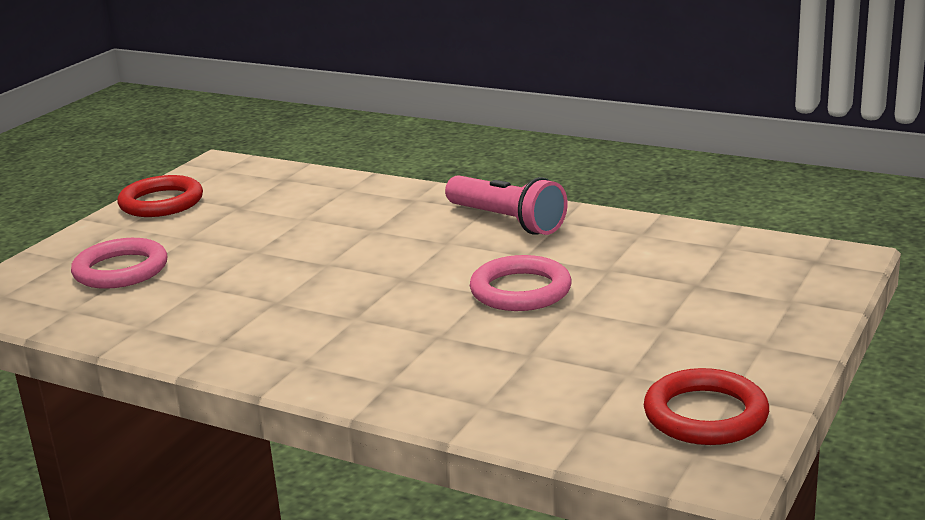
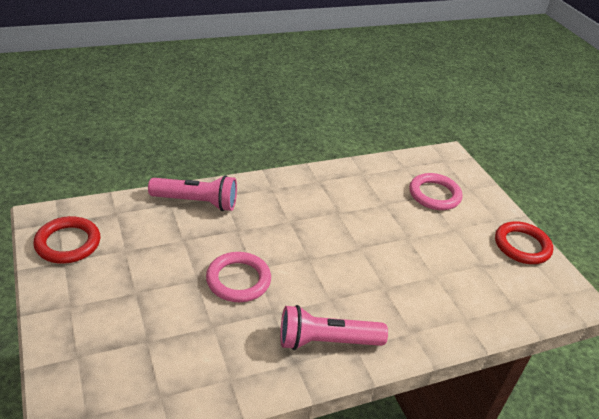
camera: 125 degrees right, 15 degrees up
(440, 390) = (196, 202): none -> pink flashlight

